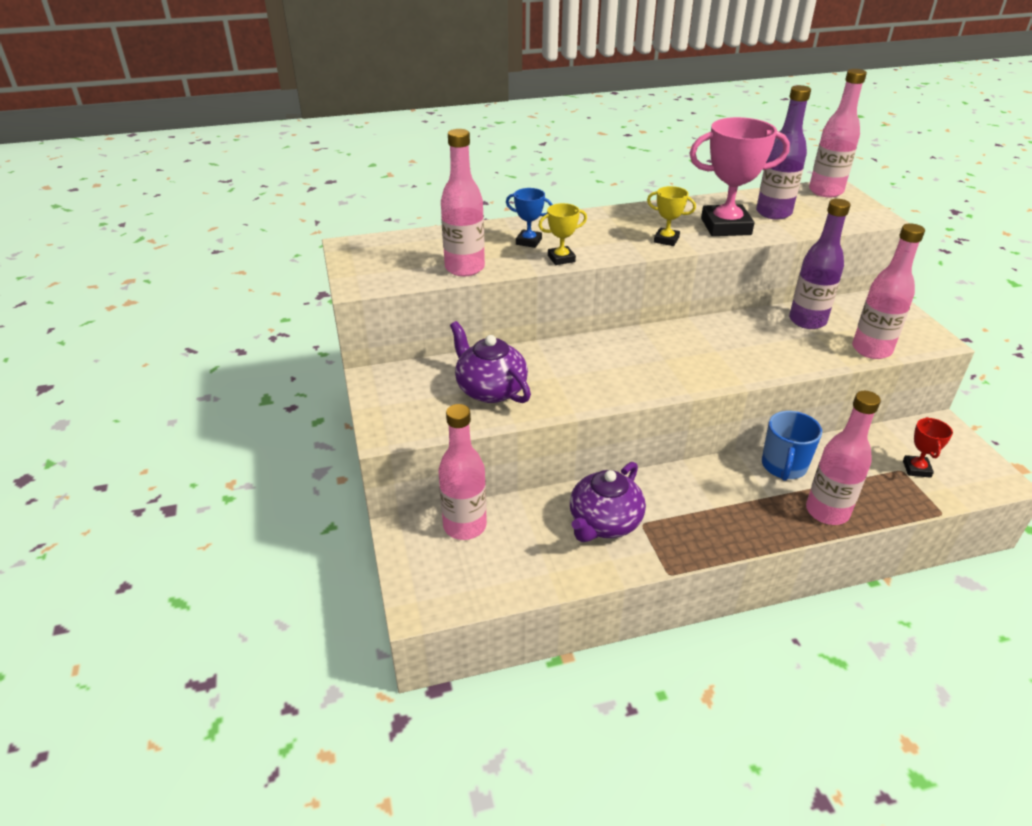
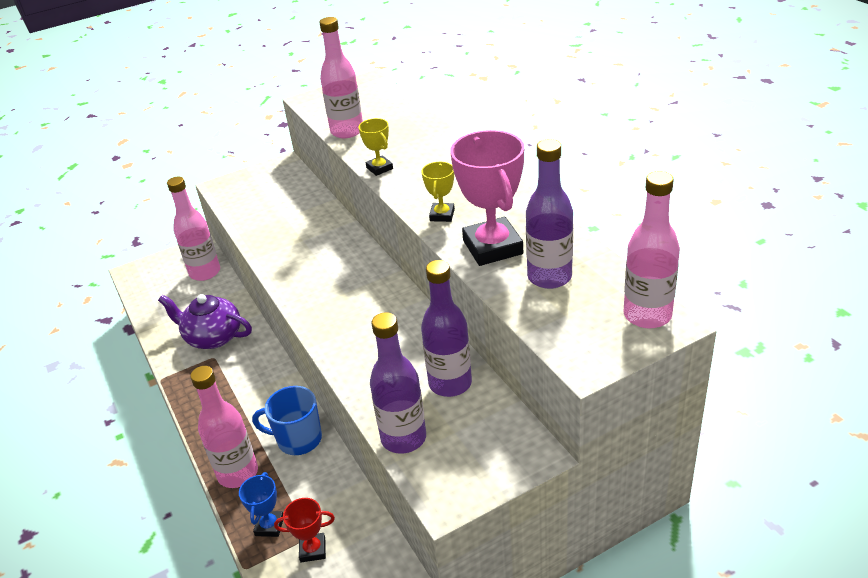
camera: 80 degrees right, 0 degrees up
(490, 389) = (278, 214): purple teapot -> none
(528, 241) = (406, 147): blue trophy -> blue trophy (269, 526)
(871, 350) = (403, 438): pink bottle -> purple bottle

